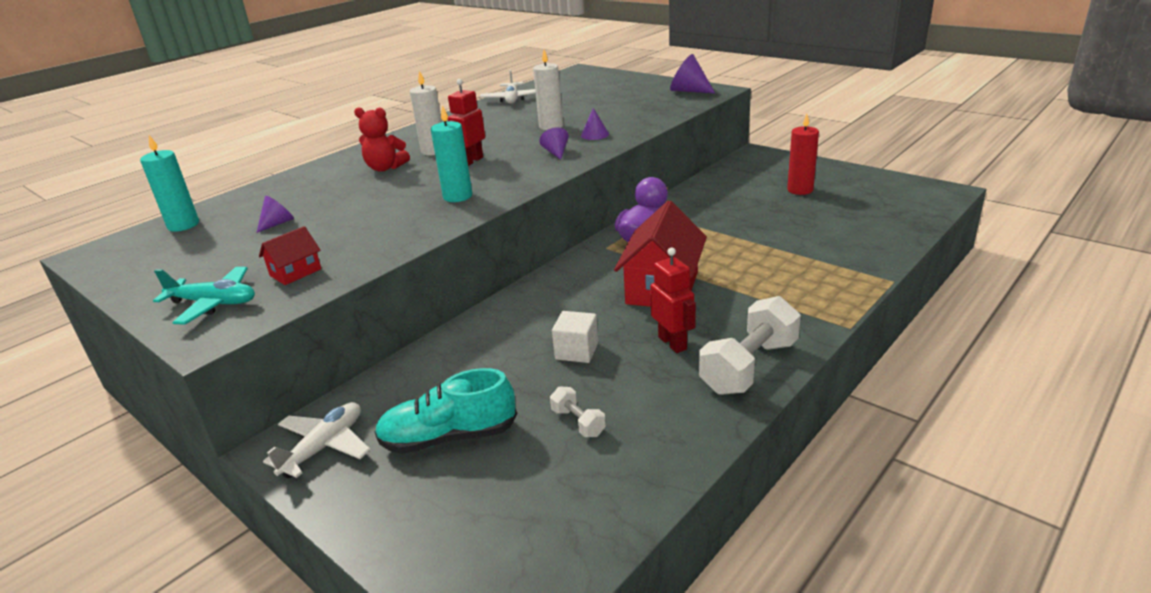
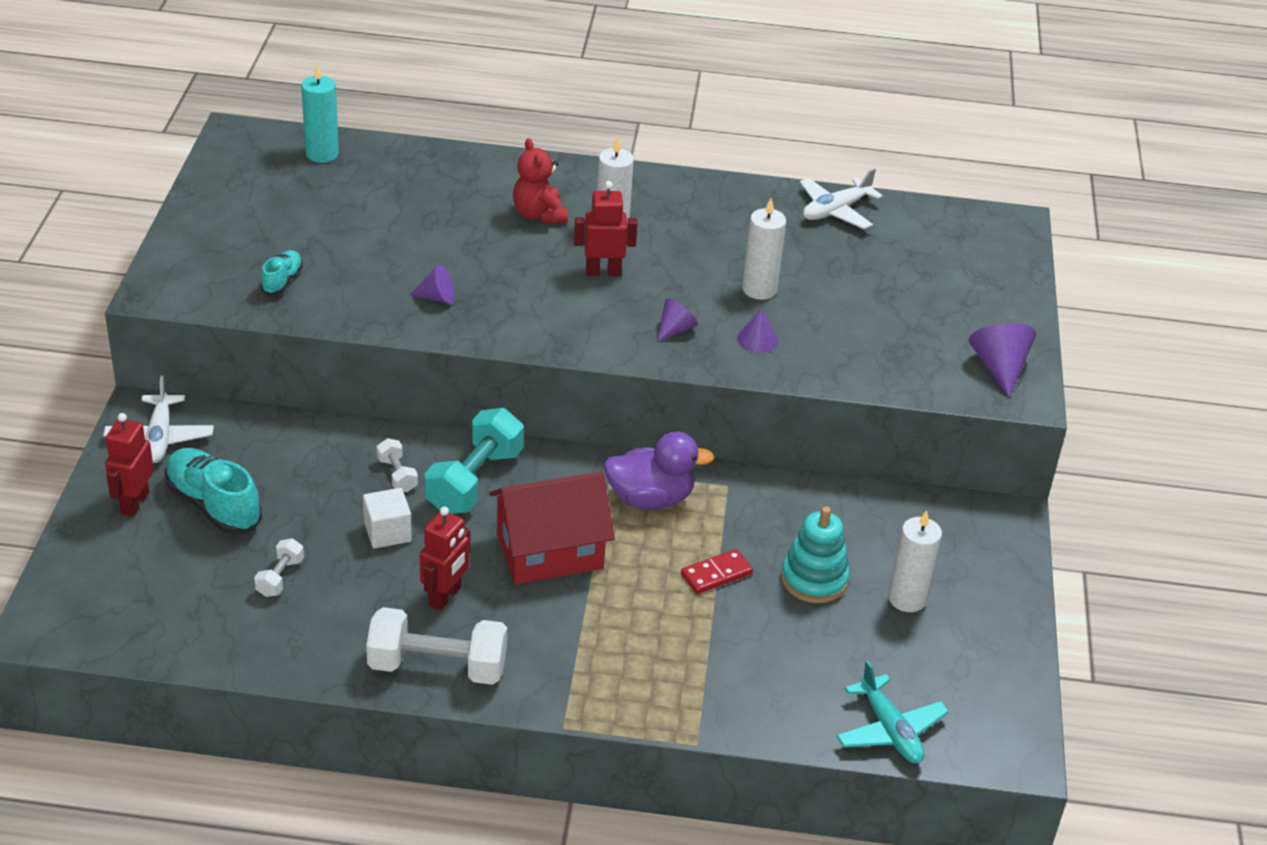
camera: 50 degrees right, 10 degrees up
(213, 303) = (205, 264): turquoise plane -> turquoise plane (889, 730)
(278, 223) = (363, 213): purple cone -> purple cone (437, 297)
(295, 272) = (282, 281): red house -> turquoise shoe
(324, 447) = (160, 437): white plane -> white plane turned 90 degrees clockwise
(390, 490) = (134, 503): none -> red robot
(457, 196) = (503, 306): turquoise candle -> none
(518, 330) = (397, 475): none -> white dumbbell
(560, 299) = (474, 481): none -> turquoise dumbbell
(735, 237) = (716, 574): none -> red domino
(763, 210) = (814, 579): none -> turquoise stacking toy
(800, 190) = (907, 599): red candle -> white candle

